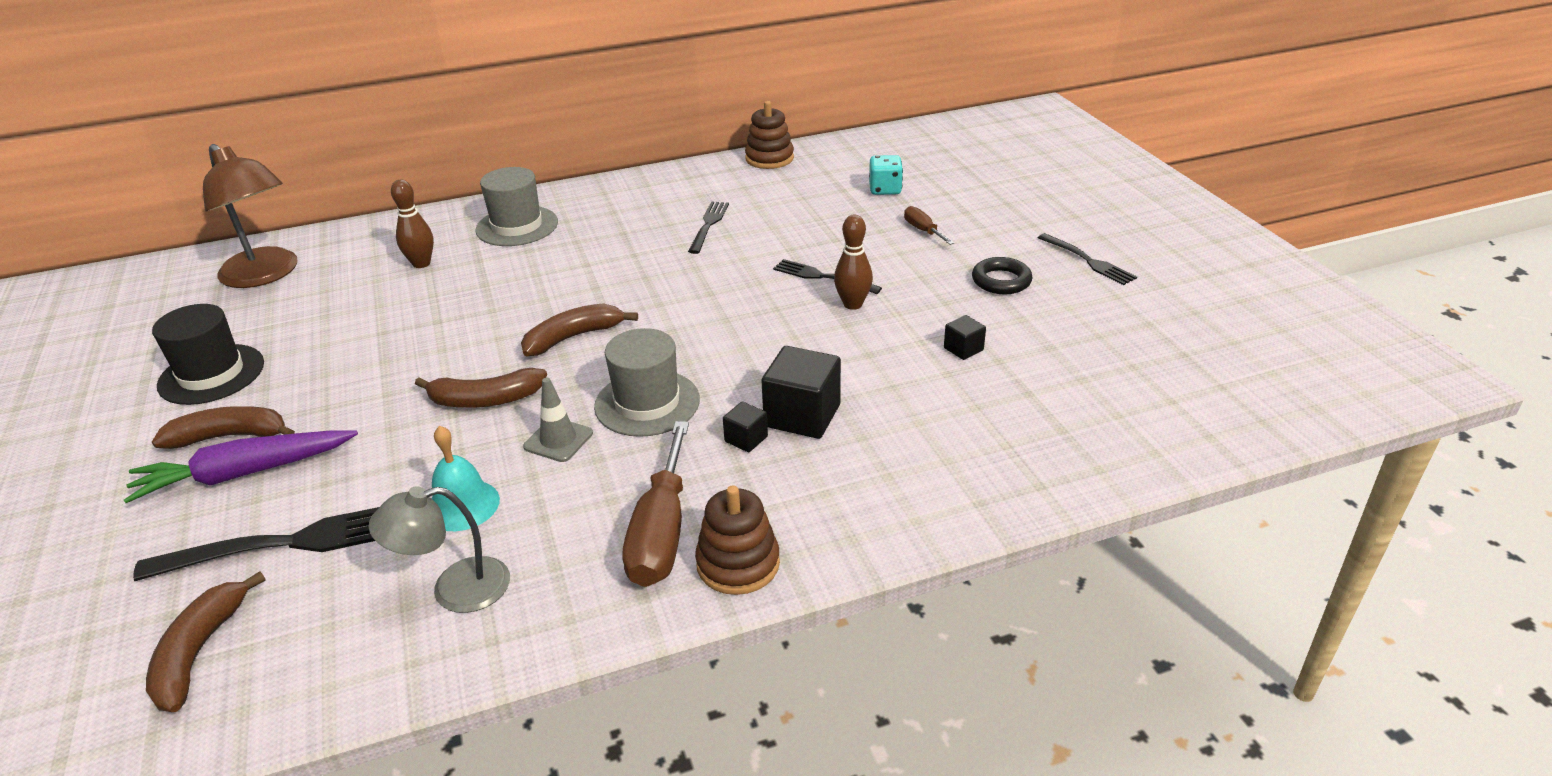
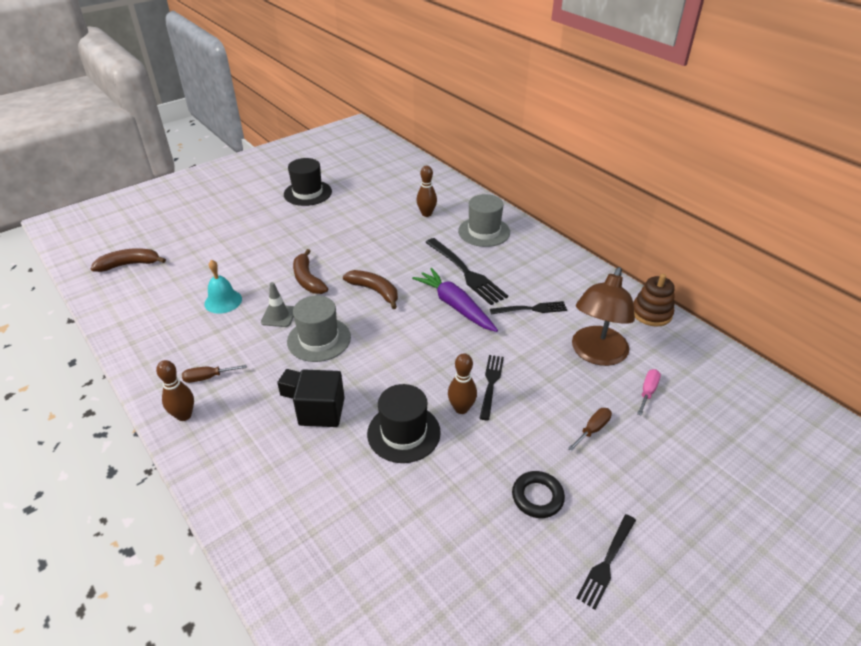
camera: 70 degrees right, 5 degrees up
(230, 437) = (263, 216): brown banana -> none
(245, 473) = (238, 231): purple carrot -> purple carrot (455, 306)
(266, 275) = (394, 173): brown lamp -> brown lamp (596, 354)
(289, 543) = (193, 261): black fork -> black fork (466, 272)
(455, 589) = (164, 319): grey lamp -> none
(661, 532) = (207, 377): brown screwdriver -> brown screwdriver, size x0.50
(738, 564) = (184, 415): brown stacking toy -> brown bowling pin
(873, 352) = (403, 433): none -> black hat
(885, 189) = (647, 391): turquoise dice -> pink screwdriver
(963, 349) = (425, 486): black cube -> none

